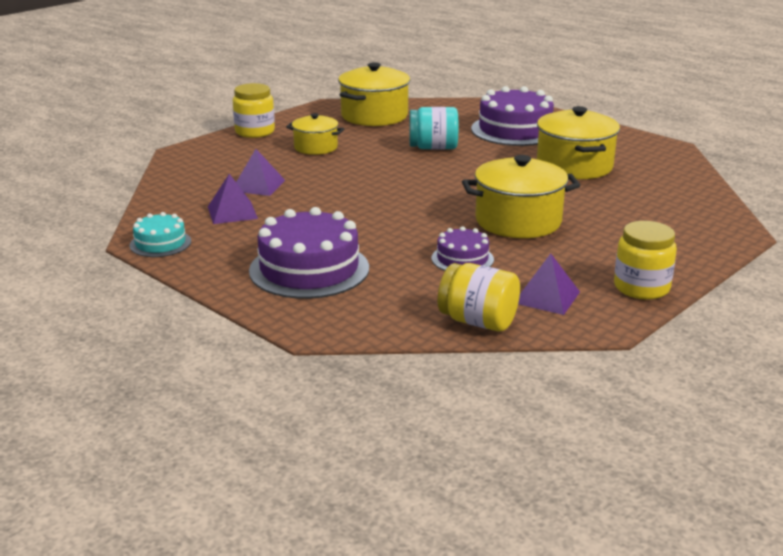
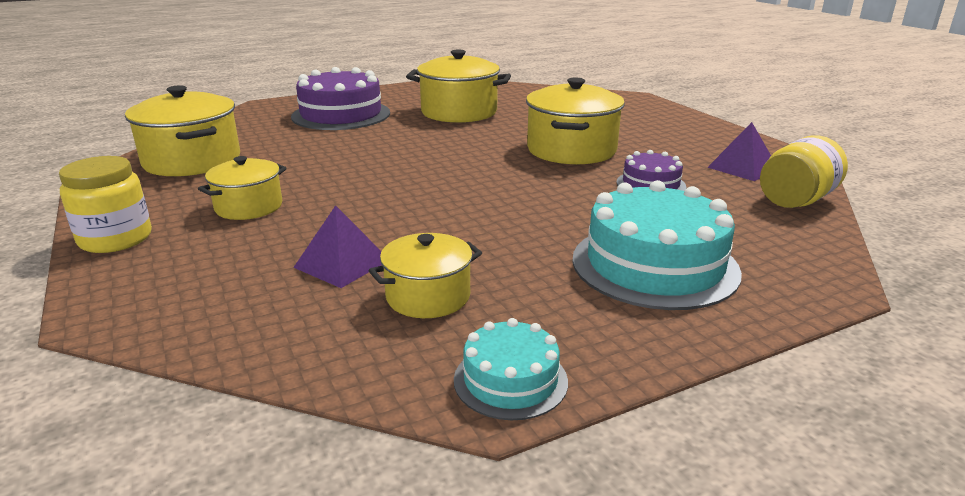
camera: 70 degrees left, 0 degrees up
(232, 212) = (428, 296): purple pyramid -> yellow pot
(309, 269) = (654, 265): purple cake -> turquoise cake
(433, 148) = (341, 150): turquoise jar -> none
(641, 288) = (726, 137): yellow jar -> none

